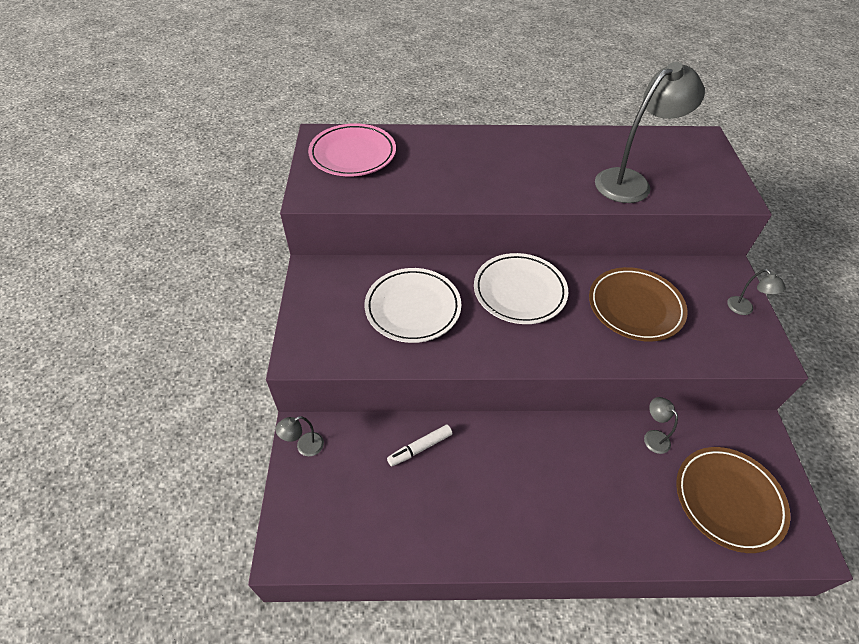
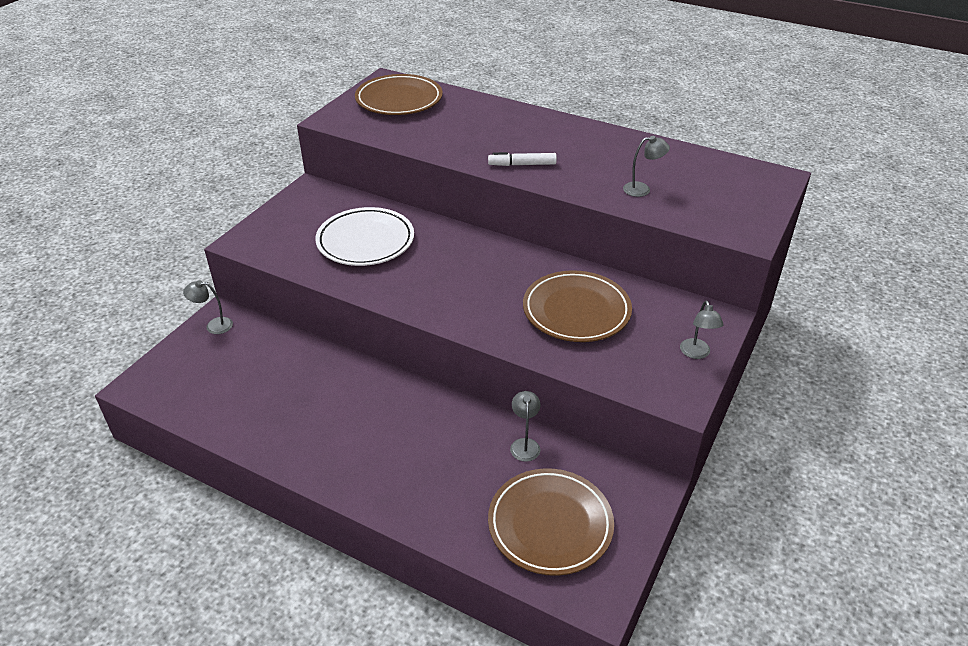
camera: 30 degrees right, 10 degrees down
(353, 154) = (399, 100): pink plate -> brown plate
(420, 448) = (302, 364): white marker -> white marker (522, 164)
(519, 291) = (474, 261): white plate -> none
(630, 181) = (642, 189): grey lamp -> grey lamp, size x0.44

